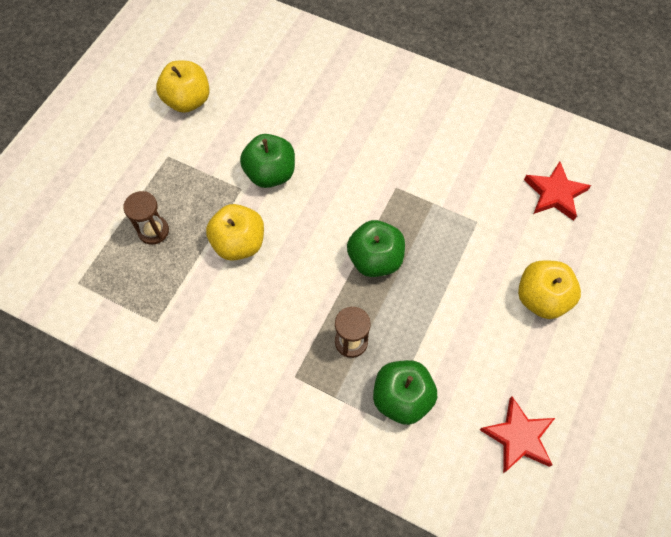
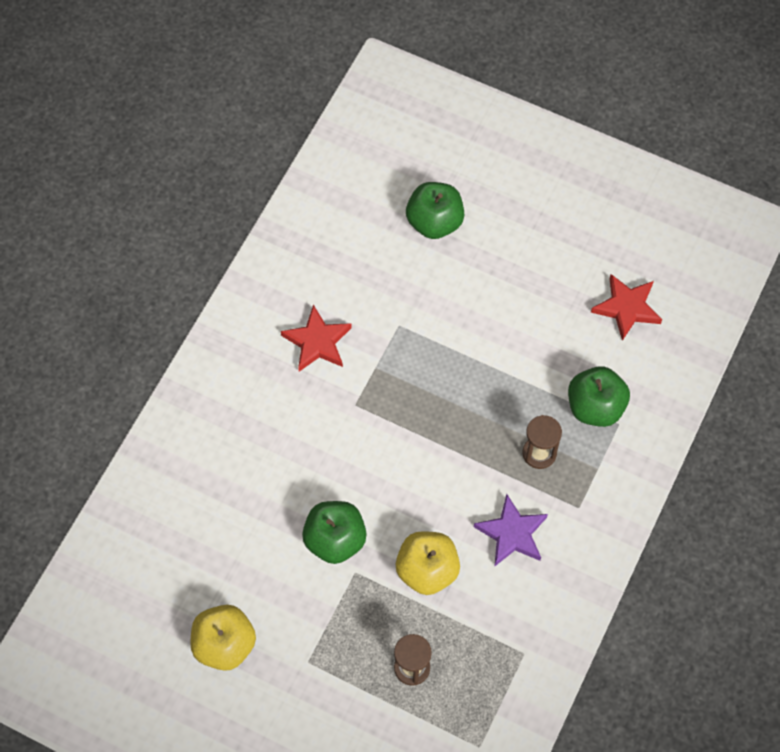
camera: 90 degrees left, 0 degrees up
(270, 315) = (512, 533): none -> purple star
(375, 259) = (445, 428): green apple -> green apple (434, 222)
(541, 298) = (486, 273): yellow apple -> none
(555, 193) = (364, 247): red star -> red star (317, 342)

